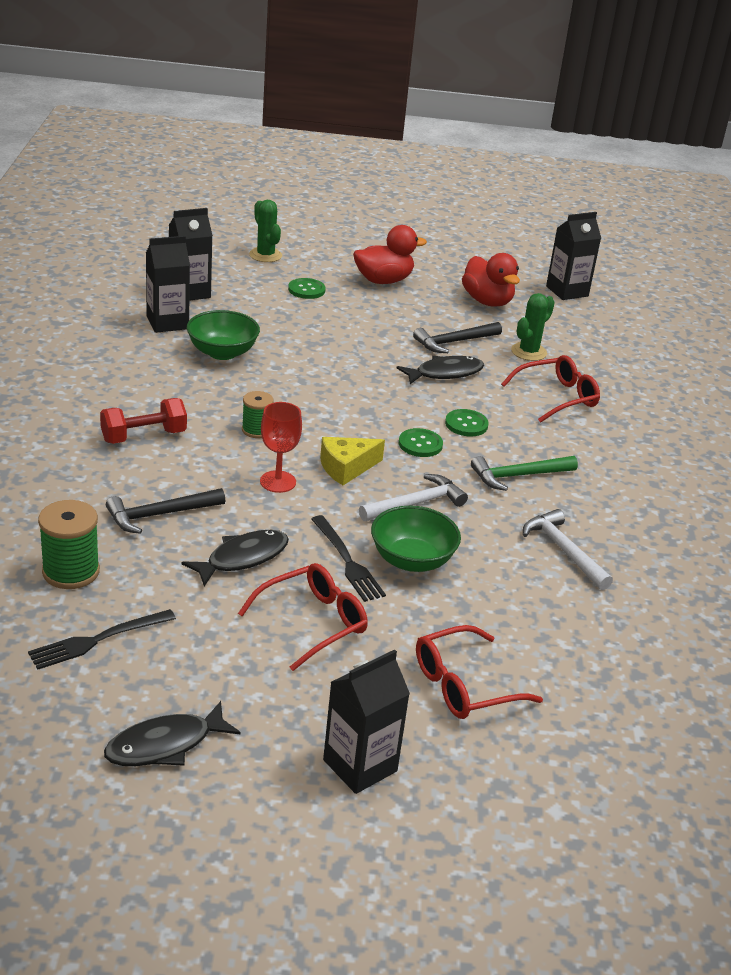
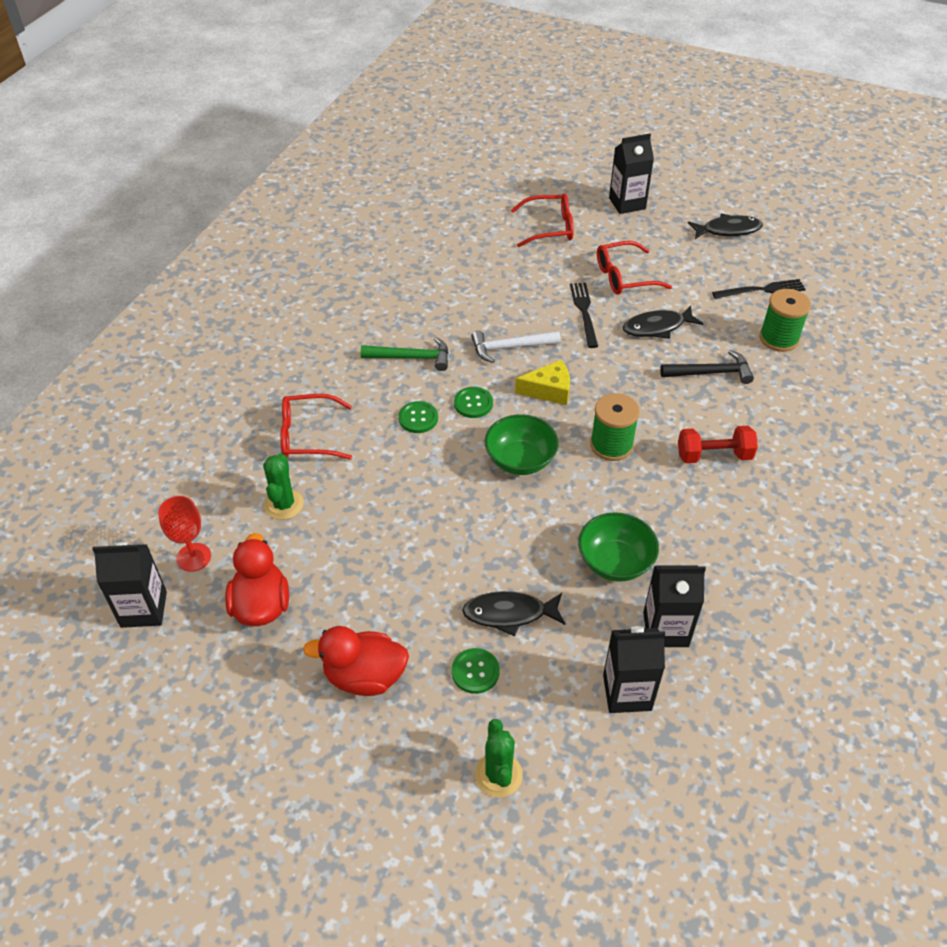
camera: 155 degrees left, 15 degrees up
(256, 430) = (611, 445): green spool -> green spool, size x1.58
(278, 482) = (610, 387): red goblet -> red goblet (194, 557)
(412, 560) = (538, 305): green bowl -> green bowl (520, 460)
(445, 373) = (395, 488): black fish -> black fish (509, 614)
(454, 342) = (353, 535): black hammer -> none
(528, 352) = (284, 504): green cactus -> green cactus turned 60 degrees counterclockwise
(564, 550) = (425, 292): white hammer -> none

